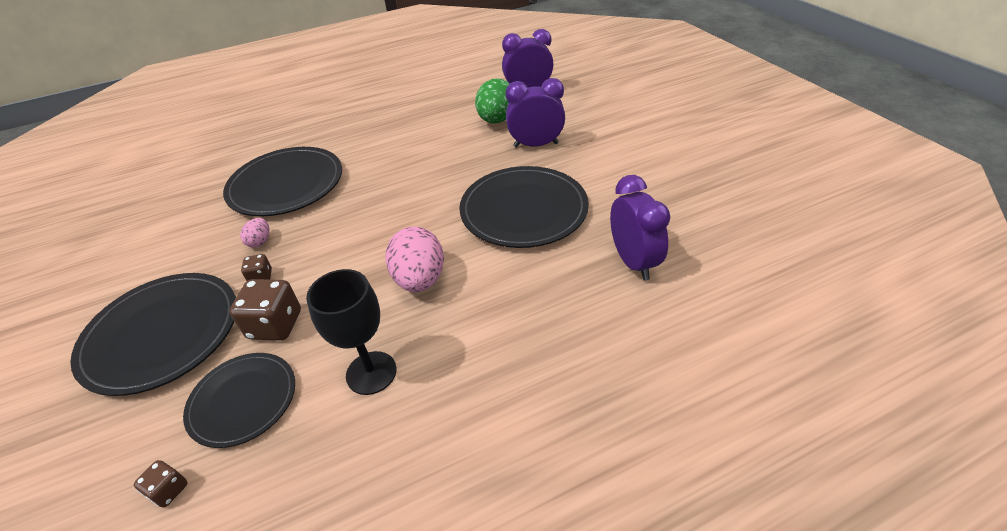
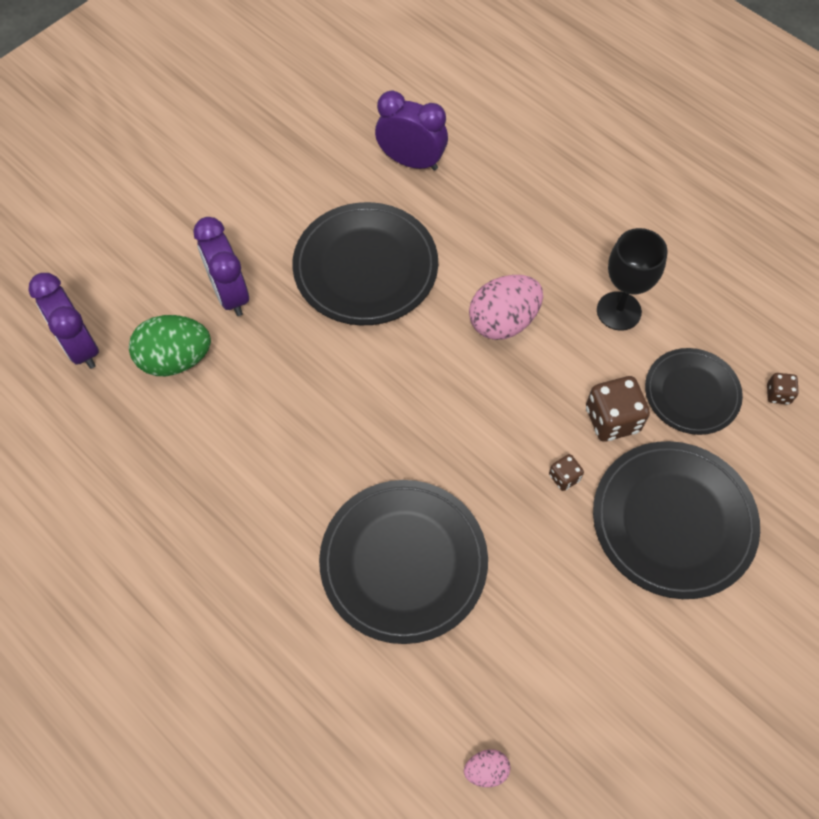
camera: 115 degrees left, 20 degrees up
(260, 241) = (515, 518): pink egg -> pink egg (486, 770)
(633, 262) = (411, 161): purple clock -> purple clock turned 60 degrees clockwise

